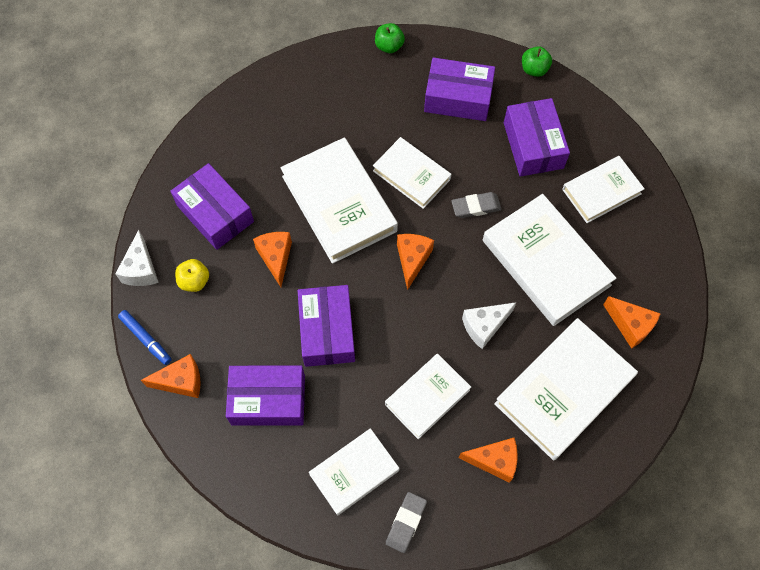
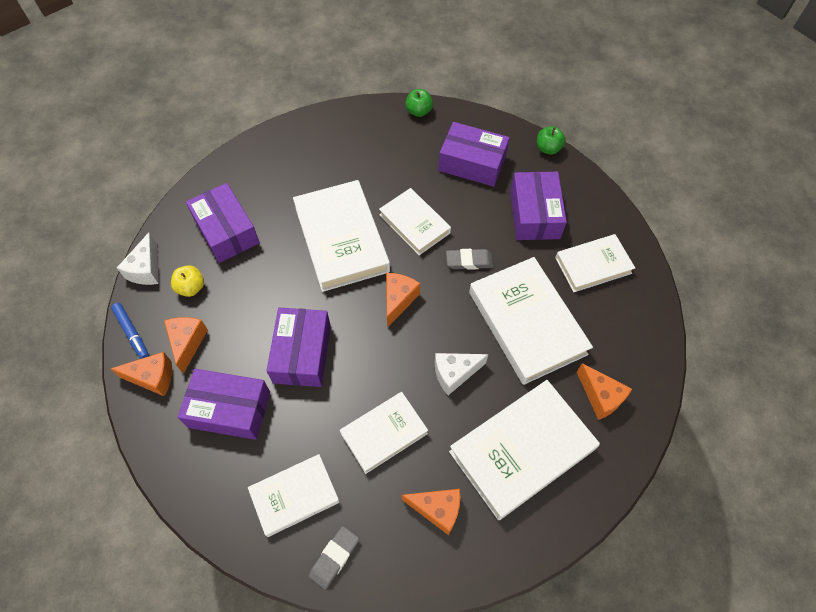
camera: 10 degrees right, 5 degrees down
(276, 258) = (271, 278): orange cheese -> orange cheese (187, 343)

